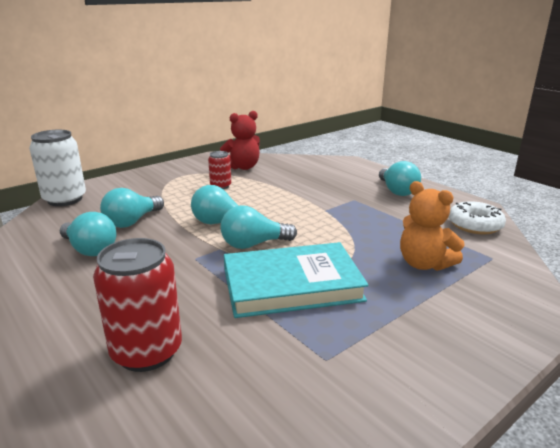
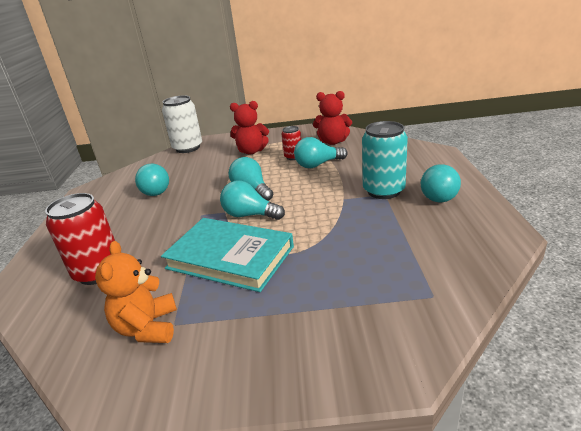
camera: 40 degrees right, 5 degrees up
(132, 221) = (202, 175): turquoise light bulb -> turquoise light bulb (318, 165)
(162, 189) = (251, 151): none -> red teddy bear
(350, 197) = (383, 191): none -> turquoise can
(424, 264) = (354, 277): orange teddy bear -> orange teddy bear (147, 327)
(475, 225) = (469, 255): white donut -> none

